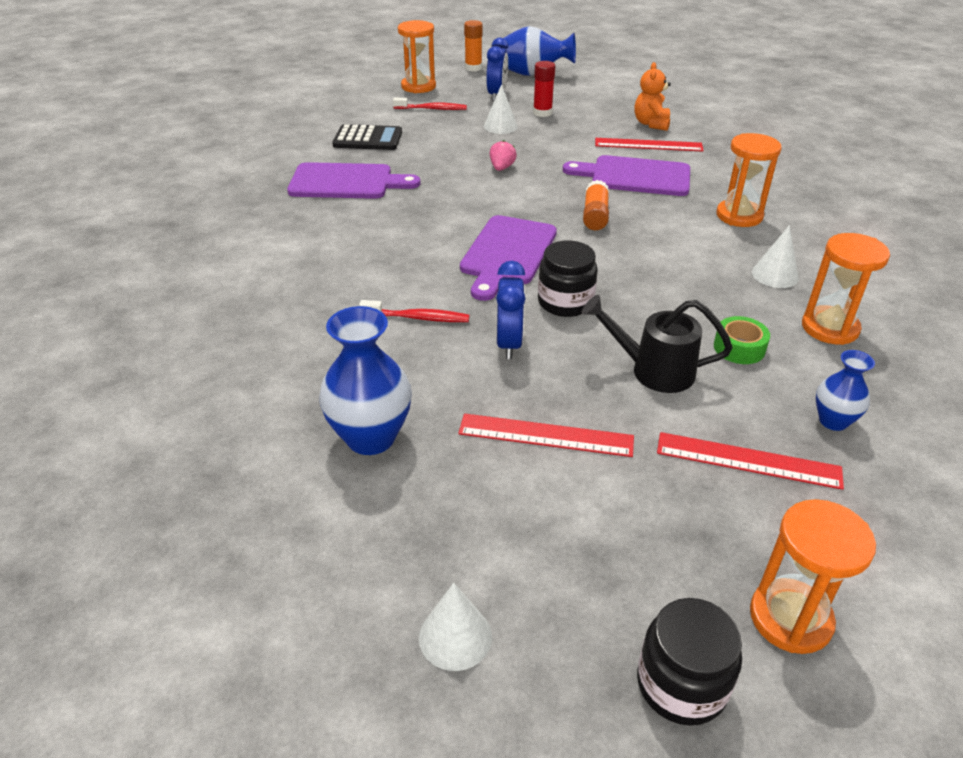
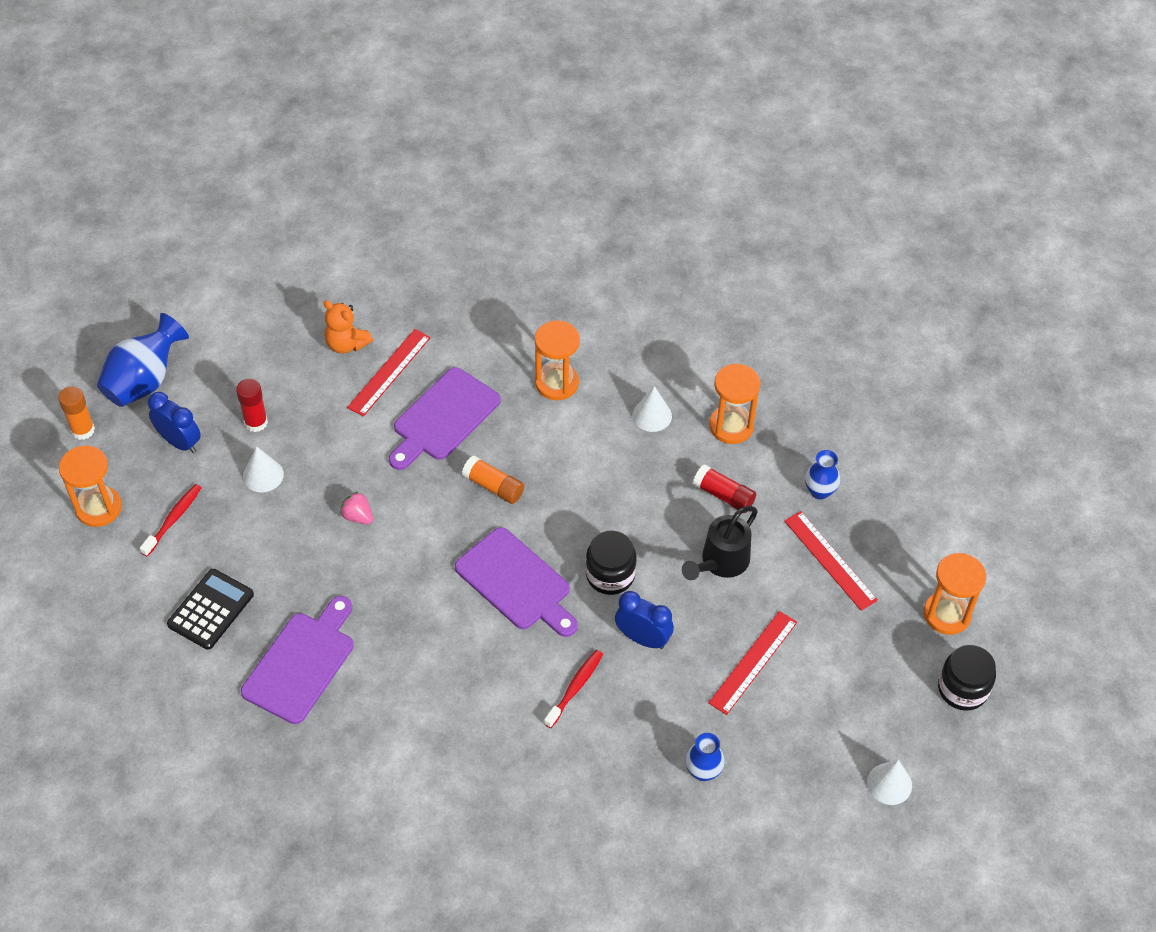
camera: 65 degrees left, 15 degrees up
(370, 437) = (703, 771): blue vase -> blue vase, size x0.57
(739, 348) = (723, 495): green tape -> red glue stick
(748, 460) = (830, 560): red ruler -> red ruler turned 75 degrees counterclockwise

